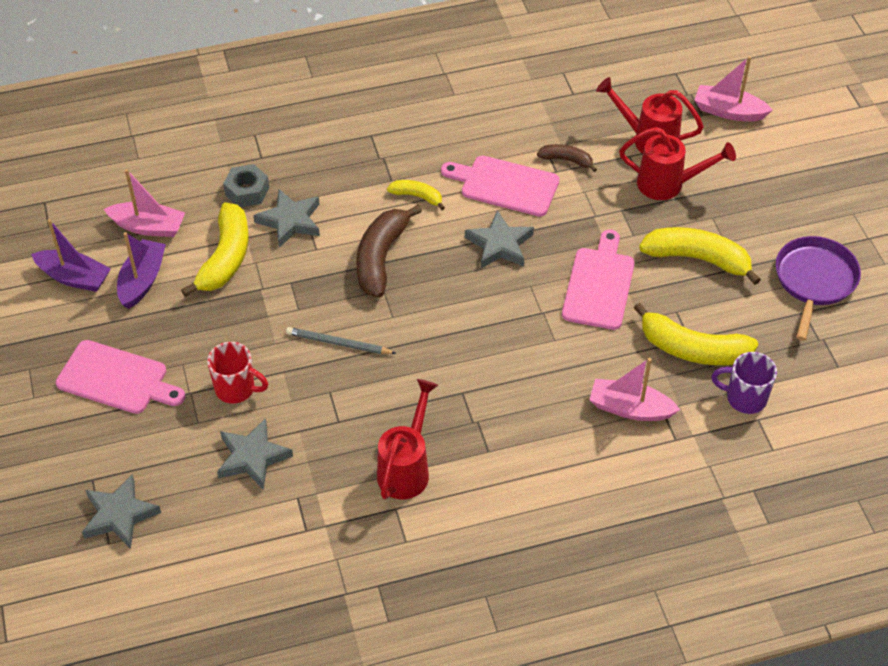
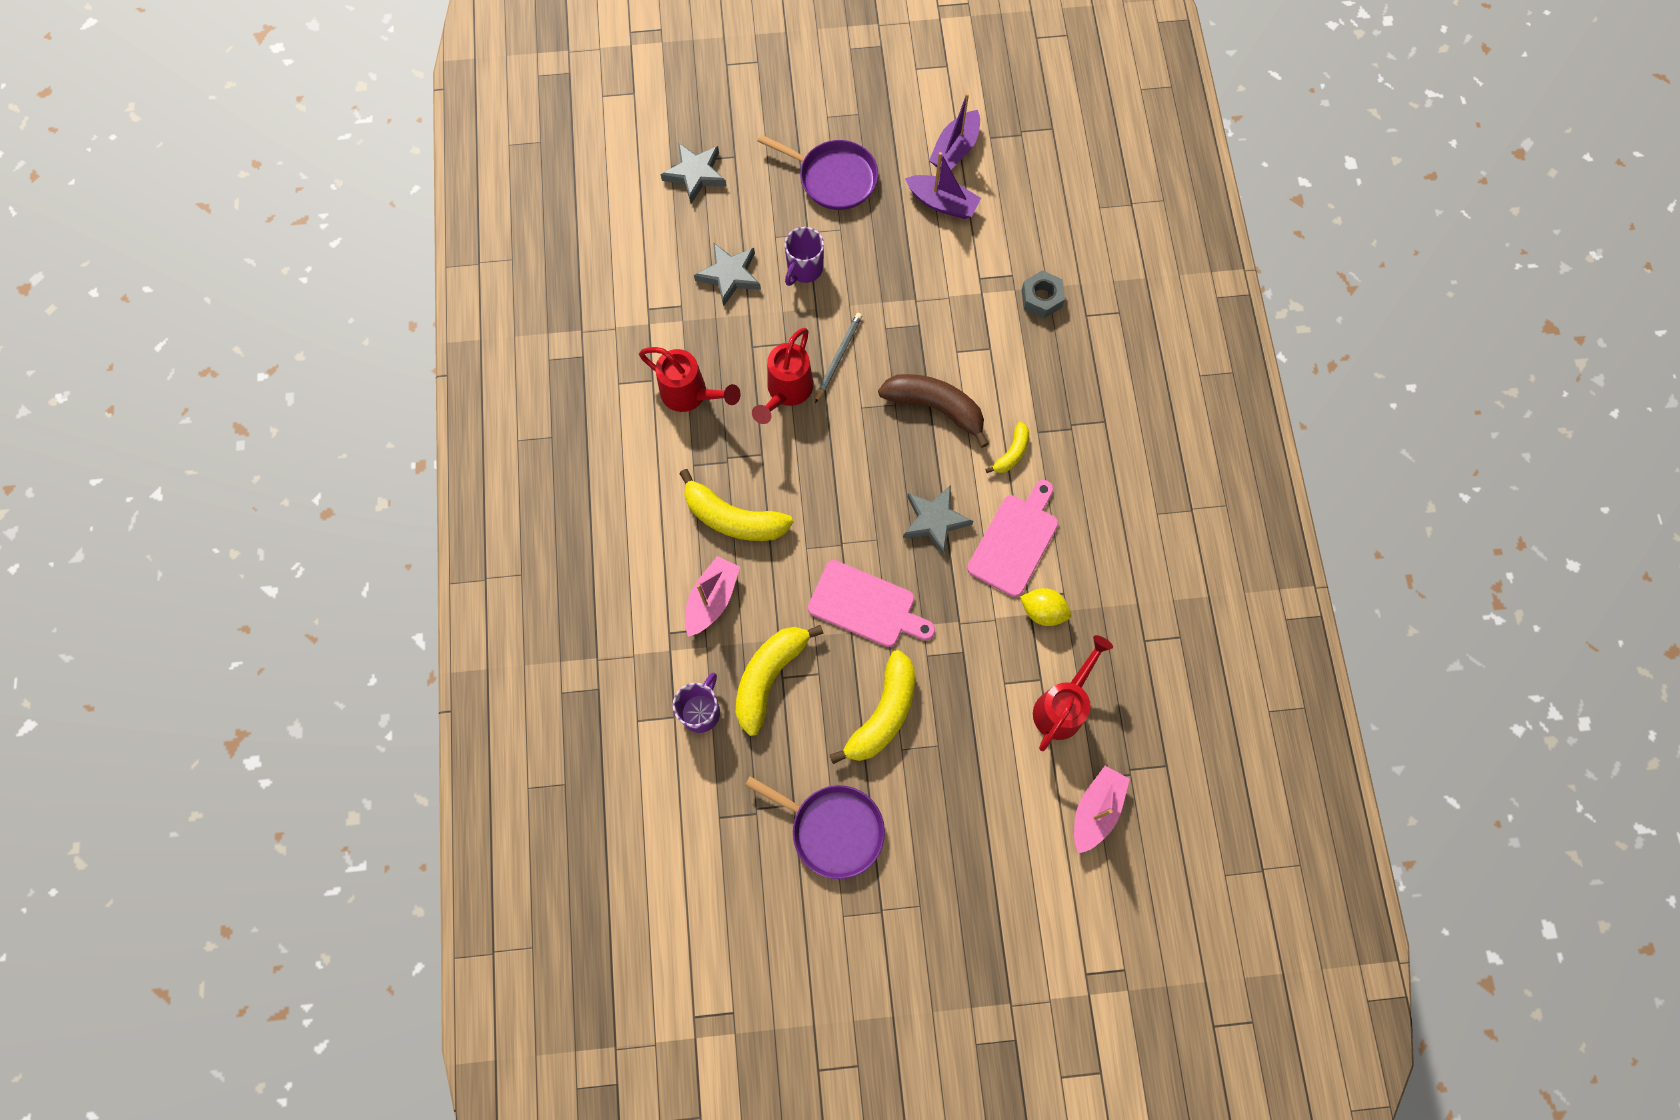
camera: 100 degrees right, 20 degrees up
(116, 379) = (834, 178): pink cutting board -> purple pan
(148, 227) = (1007, 211): pink boat -> none
(226, 258) = (958, 273): yellow banana -> yellow banana (733, 518)
(236, 389) = (804, 269): red mug -> purple mug
(290, 221) = (996, 333): grey star -> none
(567, 160) = (1043, 611): brown banana -> yellow lemon
(668, 185) = (992, 711): red watering can -> red watering can (786, 392)

